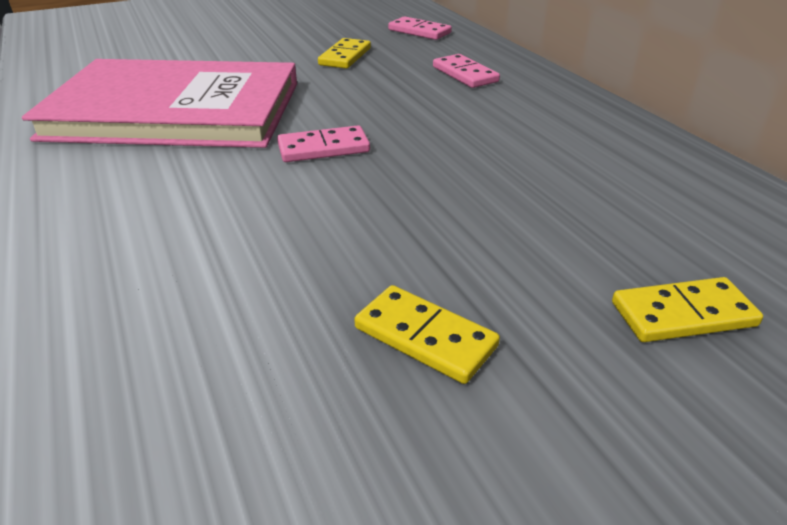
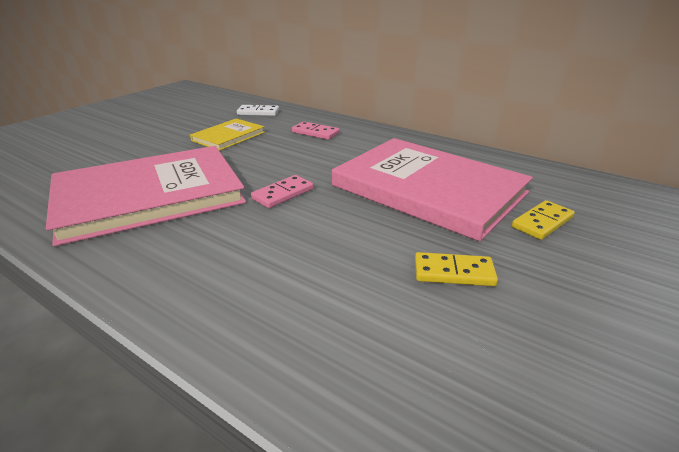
camera: 30 degrees left, 5 degrees down
(345, 56) = (228, 136): yellow domino -> yellow book
(419, 31) = (258, 112): pink domino -> white domino
(539, 198) = (428, 189): none -> pink book

